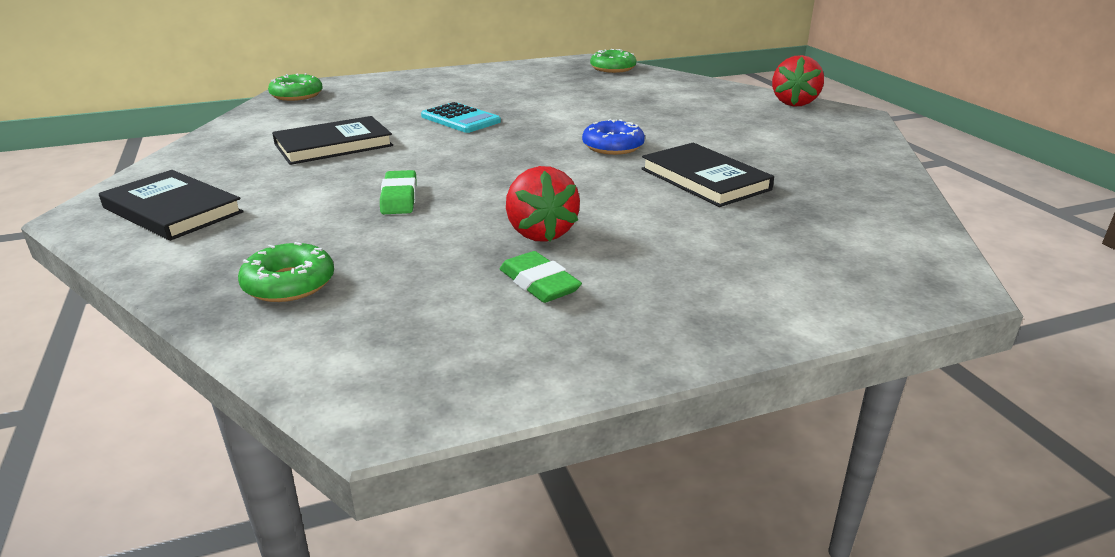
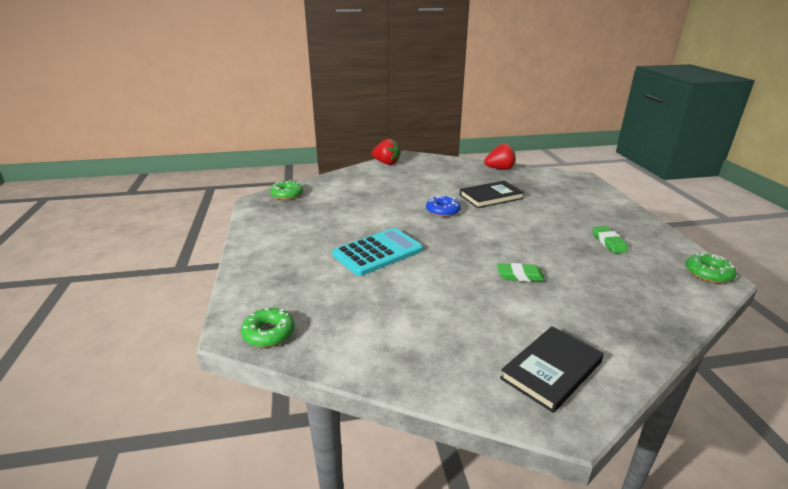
camera: 80 degrees left, 0 degrees up
(289, 284) = (636, 308): green donut -> green donut (708, 273)
(333, 145) = (421, 304): black book -> none
(460, 119) = (378, 252): turquoise calculator -> turquoise calculator, size x1.52
(539, 283) = (608, 242): green eraser -> green eraser turned 75 degrees counterclockwise
(540, 233) = (558, 238): red strawberry -> red strawberry (500, 169)

